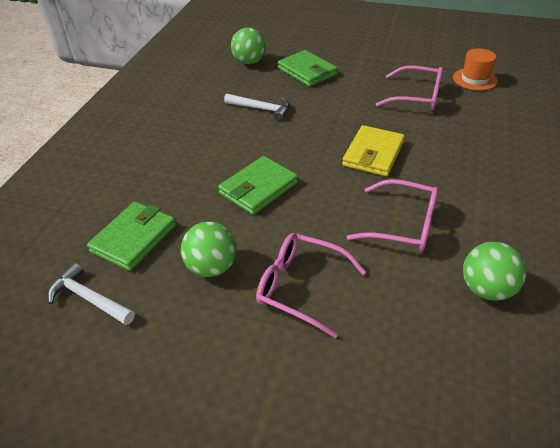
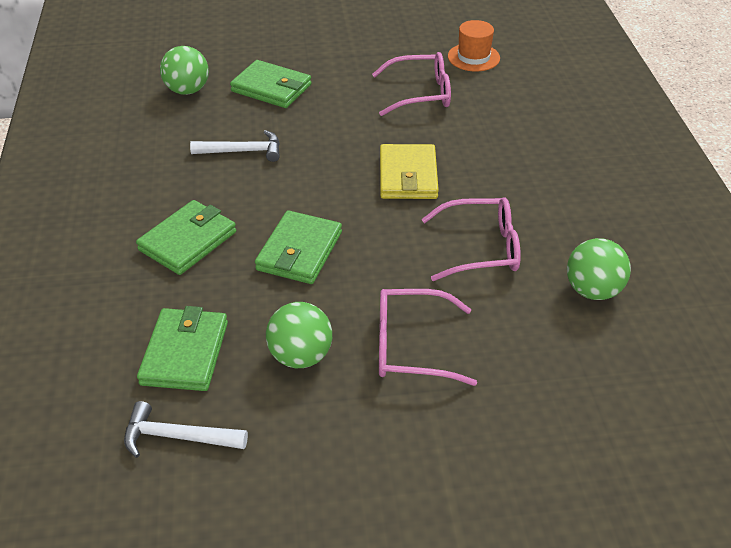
camera: 25 degrees left, 0 degrees up
(186, 160) = (188, 241): none -> green wallet

